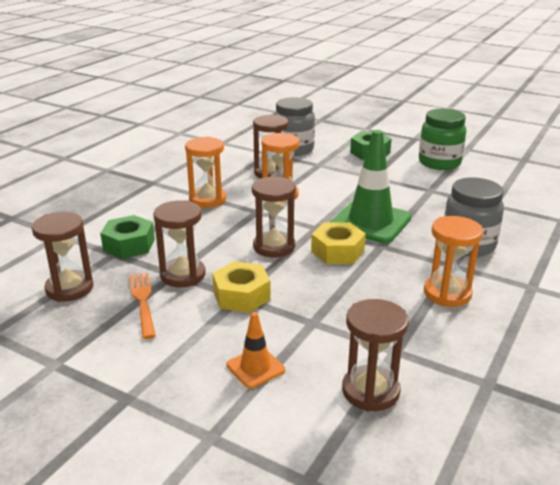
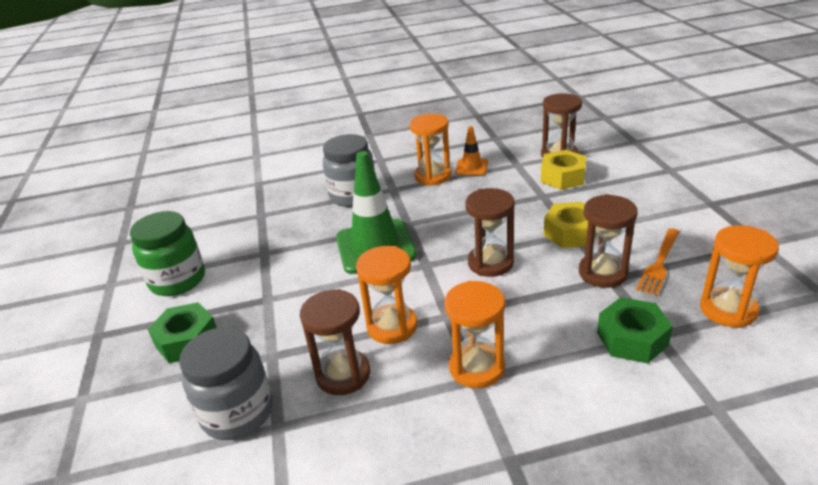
camera: 130 degrees left, 5 degrees up
(69, 288) = (728, 310): brown hourglass -> orange hourglass
(255, 367) = (611, 187): orange traffic cone -> orange traffic cone (471, 167)
(337, 251) = (447, 234): yellow nut -> yellow nut (562, 177)

